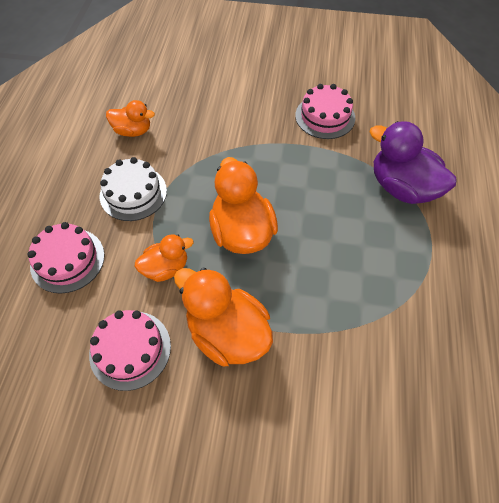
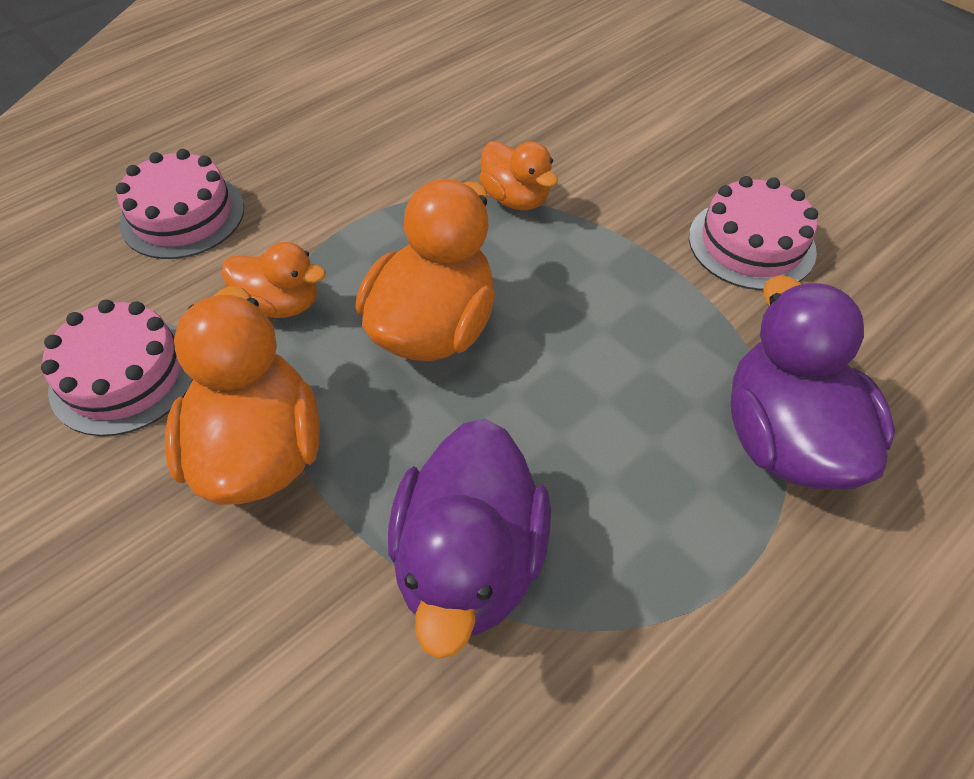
camera: 40 degrees right, 5 degrees down
(133, 131) = (432, 109): orange duck -> orange duck (515, 198)
(133, 193) = (347, 184): white cake -> none
(347, 310) = (469, 560): none -> purple duck

